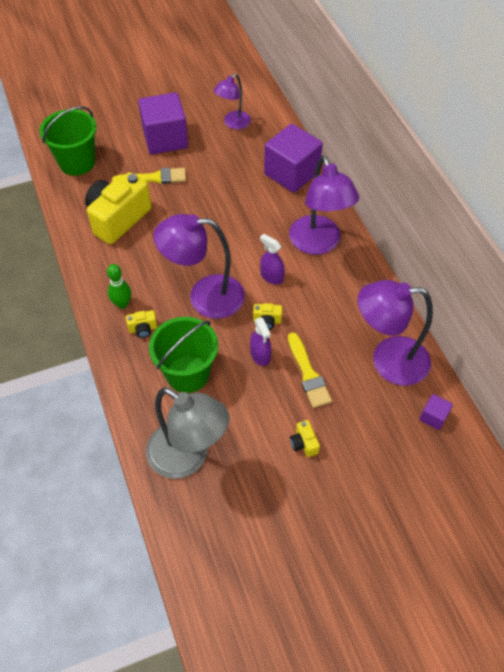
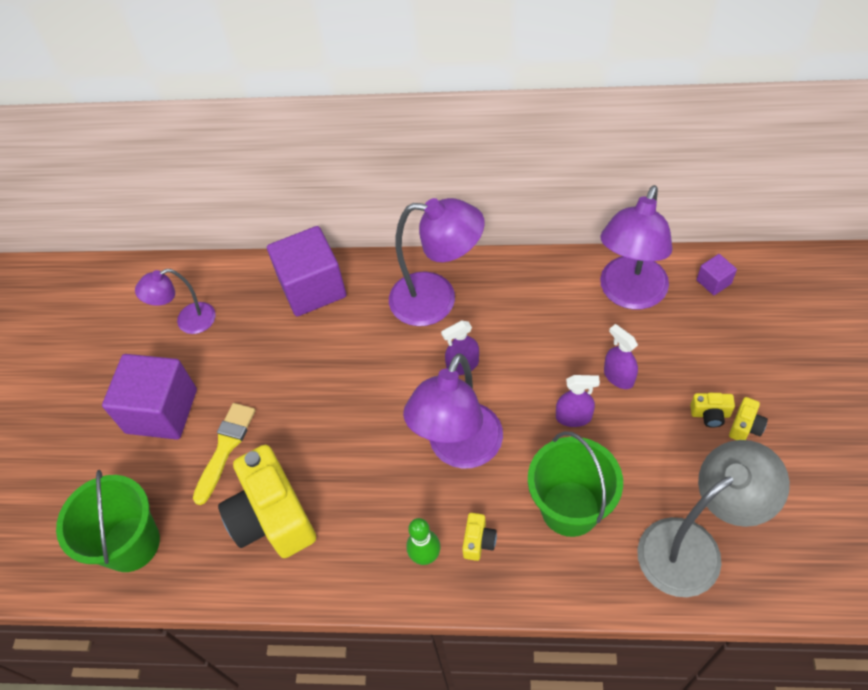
camera: 60 degrees left, 0 degrees up
(233, 123) = (188, 322): purple lamp -> purple lamp turned 90 degrees clockwise
(267, 321) = (527, 393): yellow camera -> yellow camera (745, 426)
(308, 374) = (618, 377): yellow brush -> purple spray bottle

